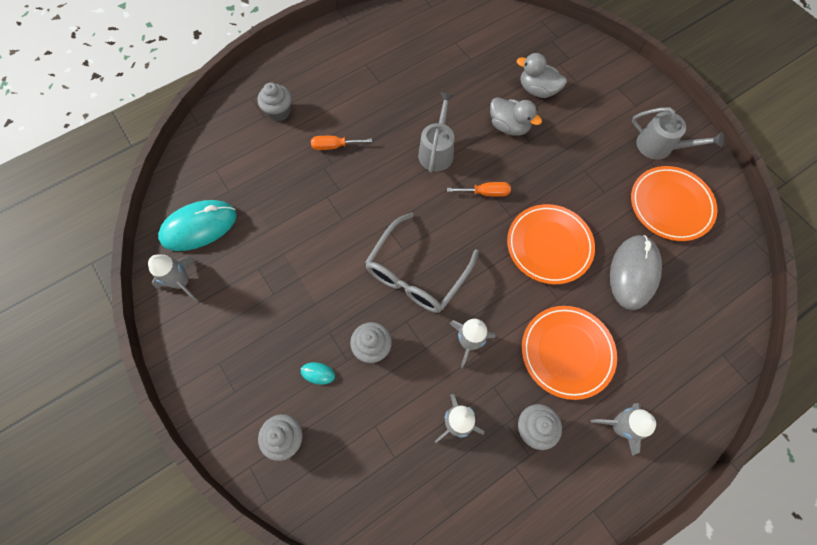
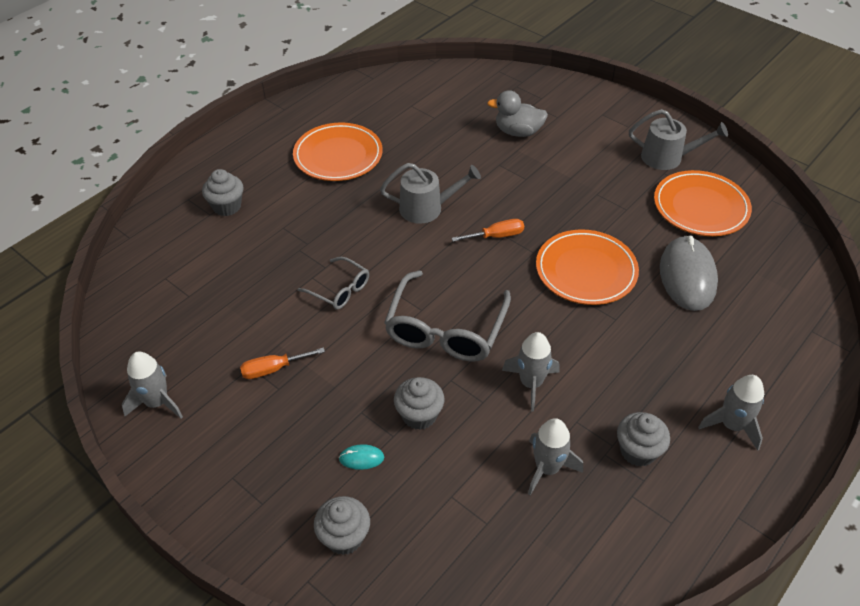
camera: 15 degrees left, 20 degrees down
(199, 227) = (161, 340): turquoise mouse -> none
(334, 146) = (305, 227): orange screwdriver -> orange screwdriver (273, 369)
(344, 214) = (339, 289): none -> grey glasses
(437, 151) = (426, 208): grey watering can -> grey watering can turned 90 degrees clockwise
(509, 126) = (499, 170): grey duck -> none
(567, 352) = (645, 368): orange plate -> orange plate (338, 156)

